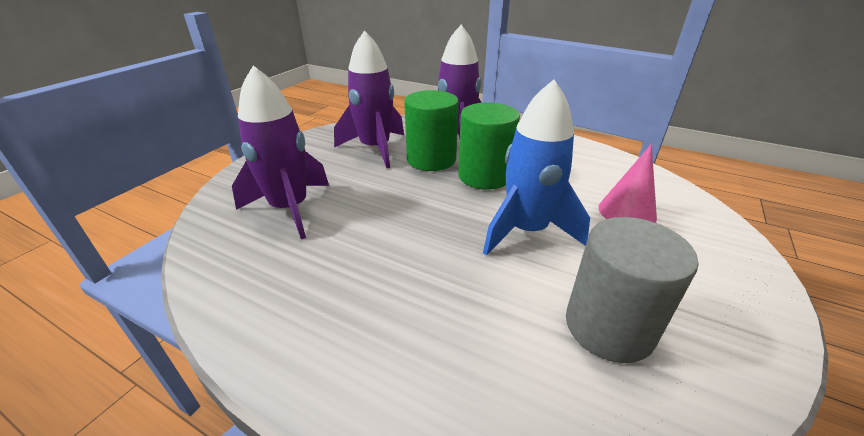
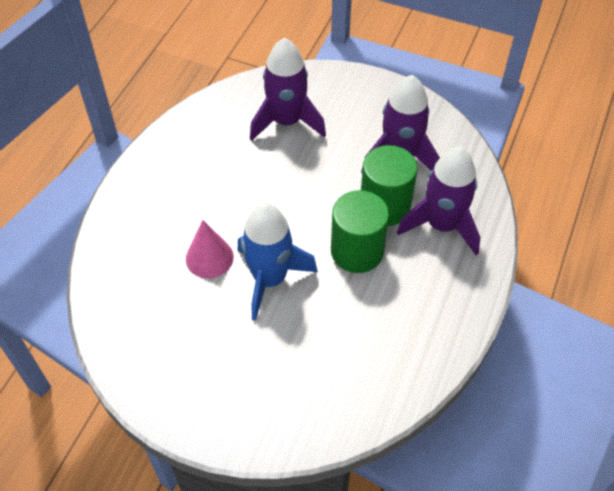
camera: 85 degrees right, 20 degrees up
(609, 327) = (170, 316): grey cylinder -> none
(627, 212) = (305, 363): pink cone -> pink cone (209, 258)

